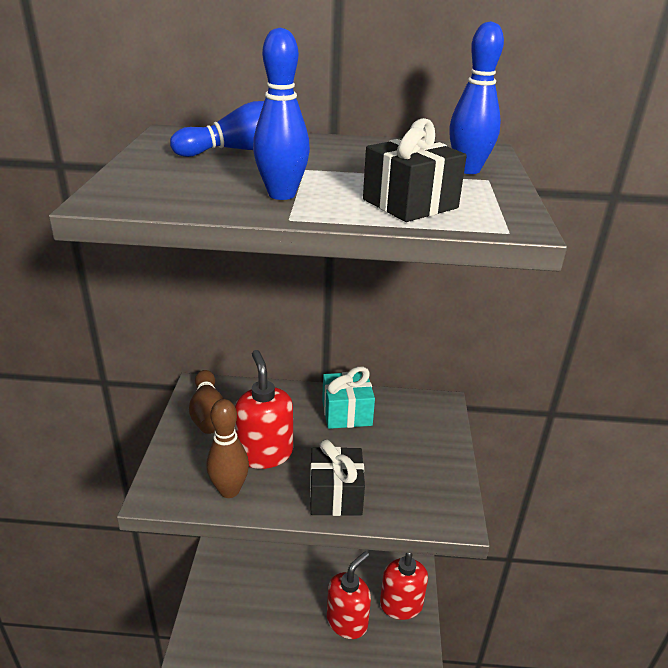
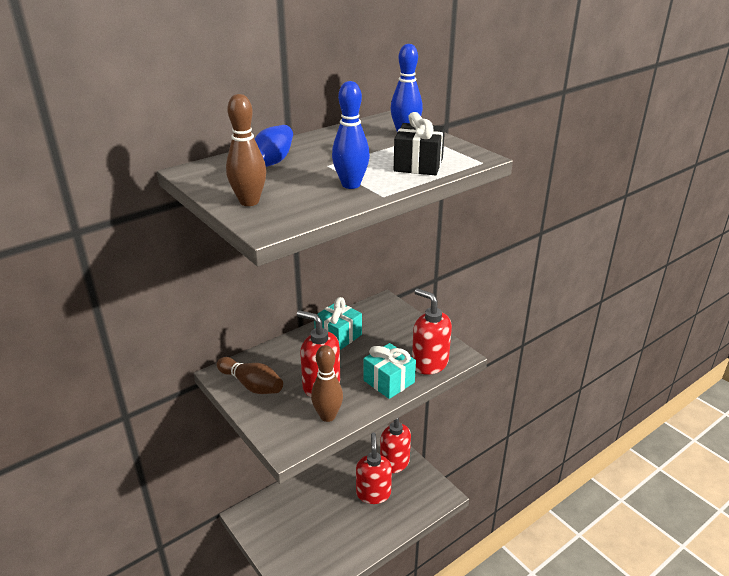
camera: 40 degrees left, 0 degrees up
(150, 172) = (249, 202): none -> brown bowling pin
(335, 495) = (389, 381): black gift -> turquoise gift
(407, 504) = (429, 363): none -> red soap dispenser

